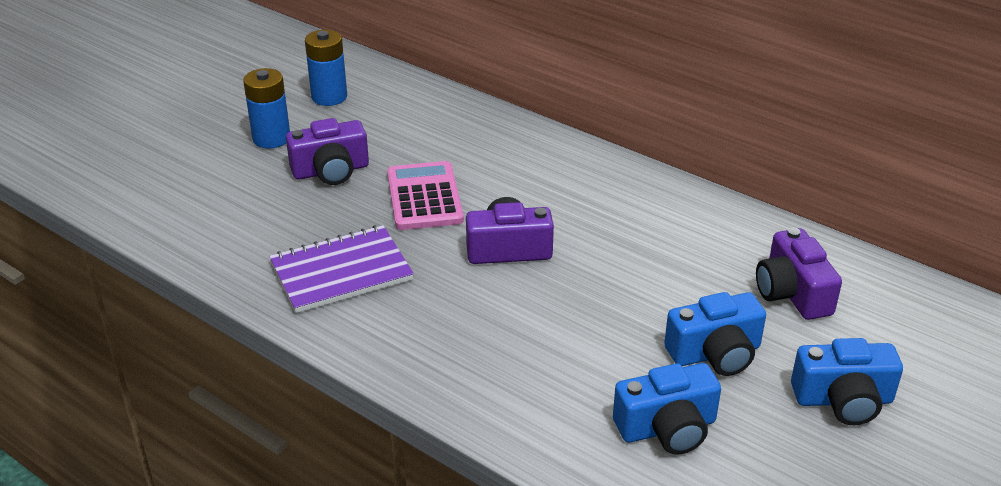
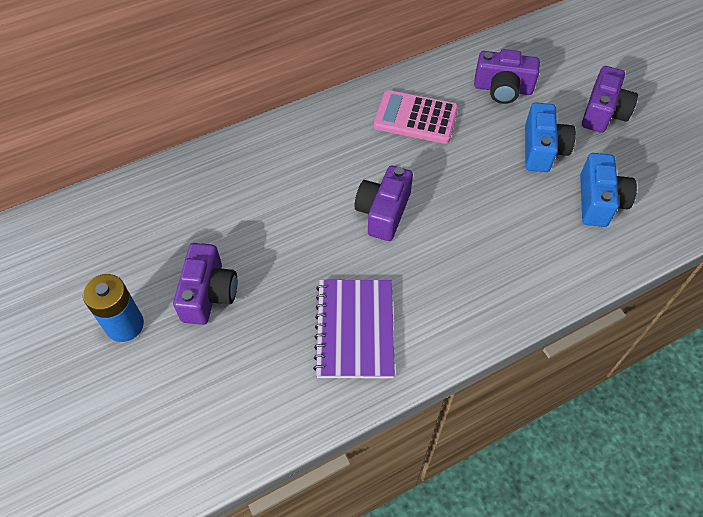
camera: 65 degrees left, 20 degrees up
(329, 97) = (88, 259): blue battery -> none
(424, 197) = (288, 240): pink calculator -> pink calculator (416, 118)
(843, 400) = (603, 112): blue camera -> purple camera

